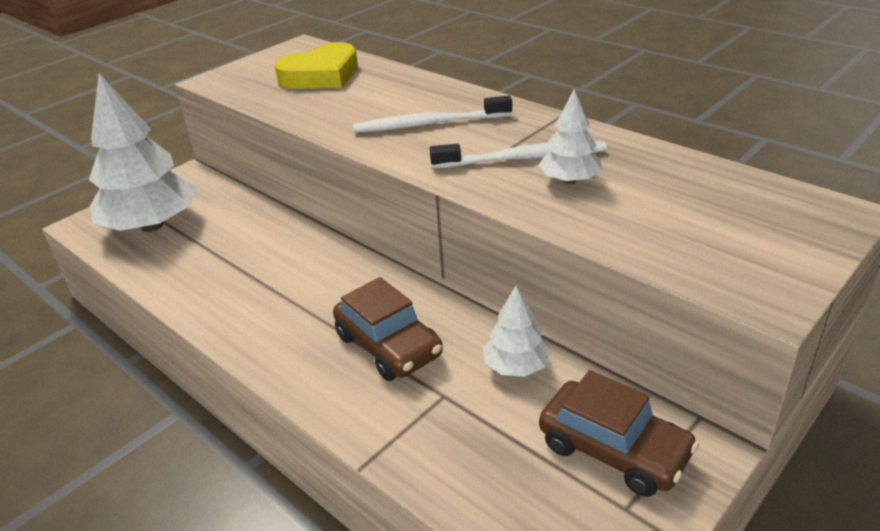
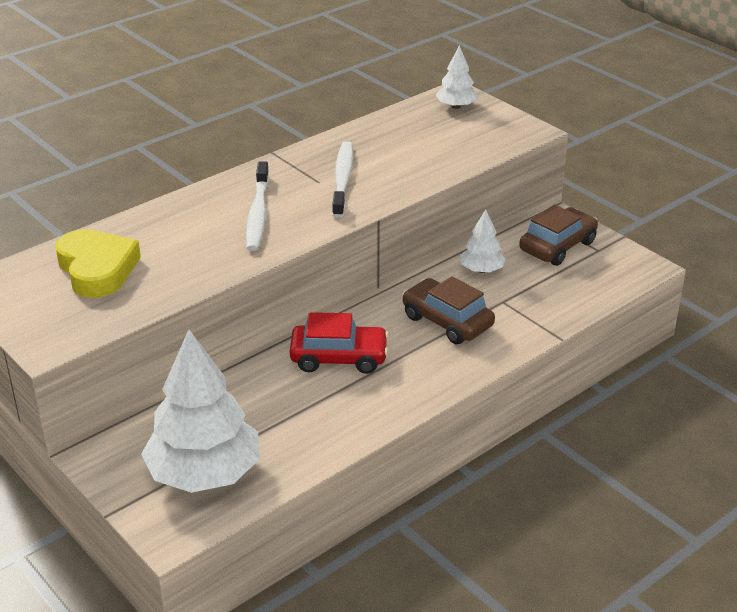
camera: 85 degrees left, 0 degrees up
(313, 273) = (339, 358): none -> red car
(389, 345) = (447, 321): brown car -> brown car turned 105 degrees counterclockwise
(569, 180) = (383, 166): white tree -> white tree (456, 106)

